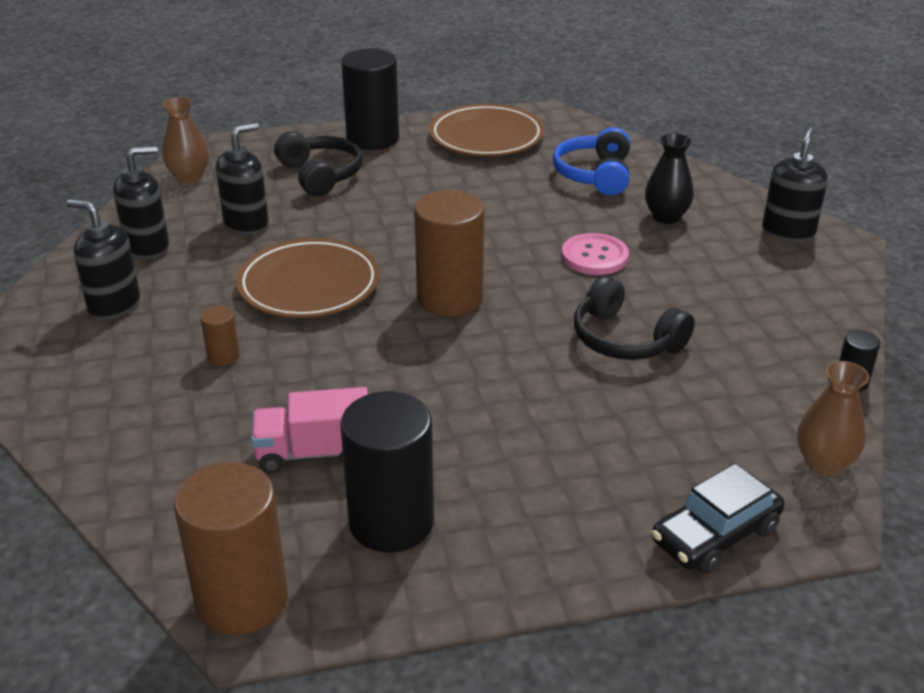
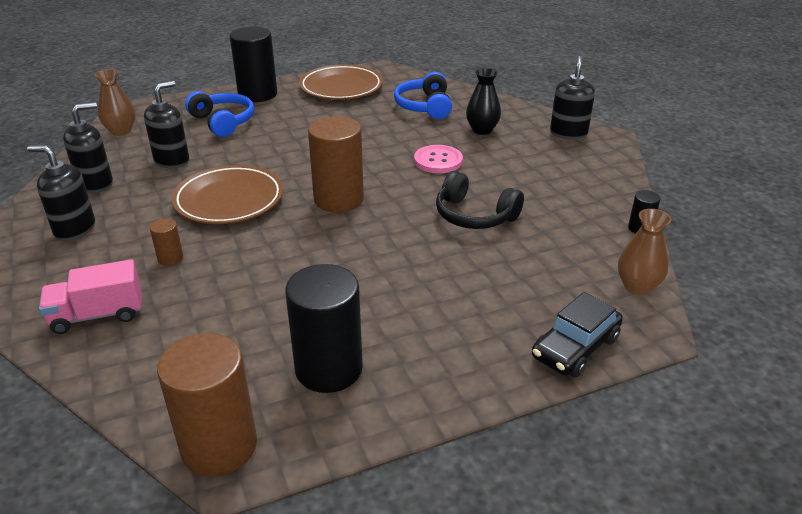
camera: 10 degrees left, 0 degrees up
(314, 453) = (257, 323): pink truck -> pink truck (98, 315)
(320, 175) = (223, 122): black headphones -> blue headphones

